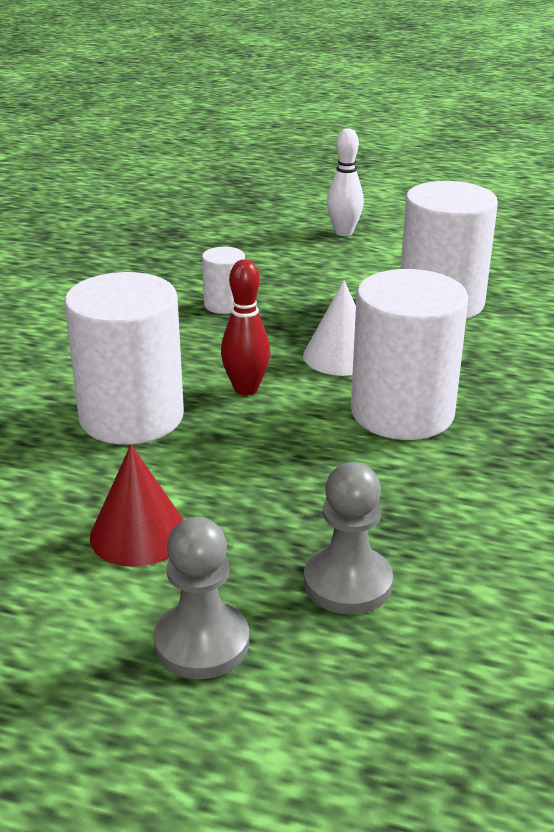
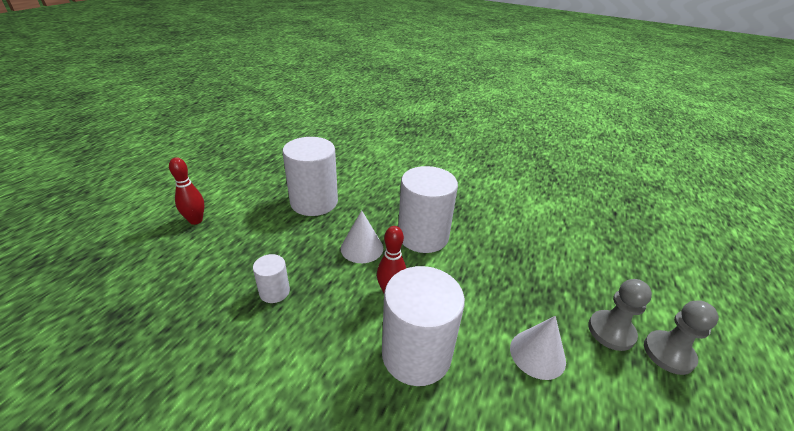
camera: 85 degrees left, 5 degrees up
(139, 534) = (537, 354): red cone -> white cone
(343, 232) = (196, 220): white bowling pin -> red bowling pin
(347, 583) = (556, 276): grey pawn -> grey pawn (668, 353)

